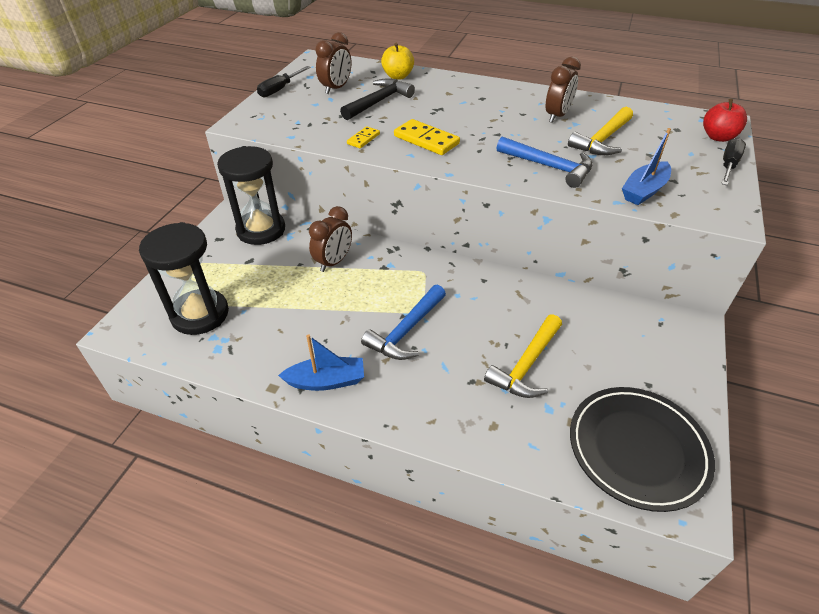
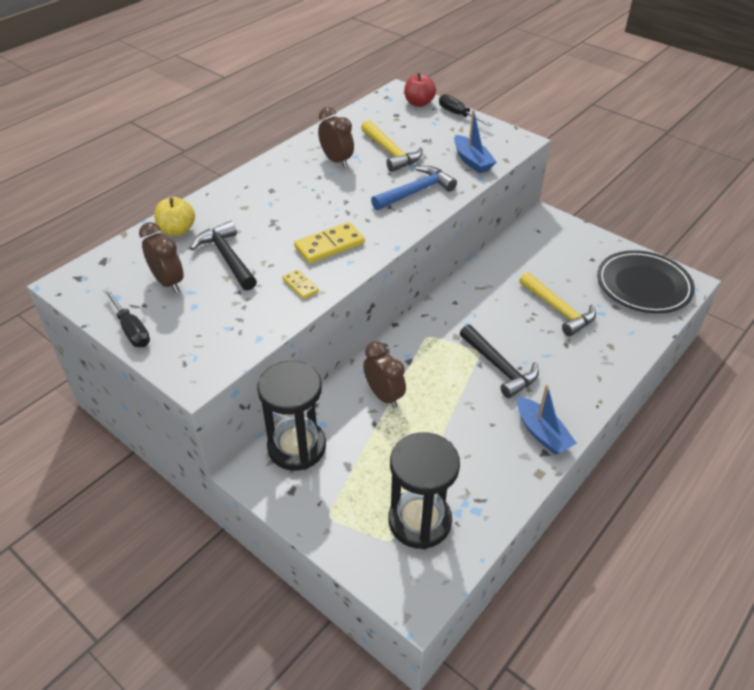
camera: 70 degrees left, 0 degrees up
(326, 381) = (542, 433): blue boat -> blue boat turned 135 degrees clockwise
(406, 331) = (499, 367): blue hammer -> black hammer

